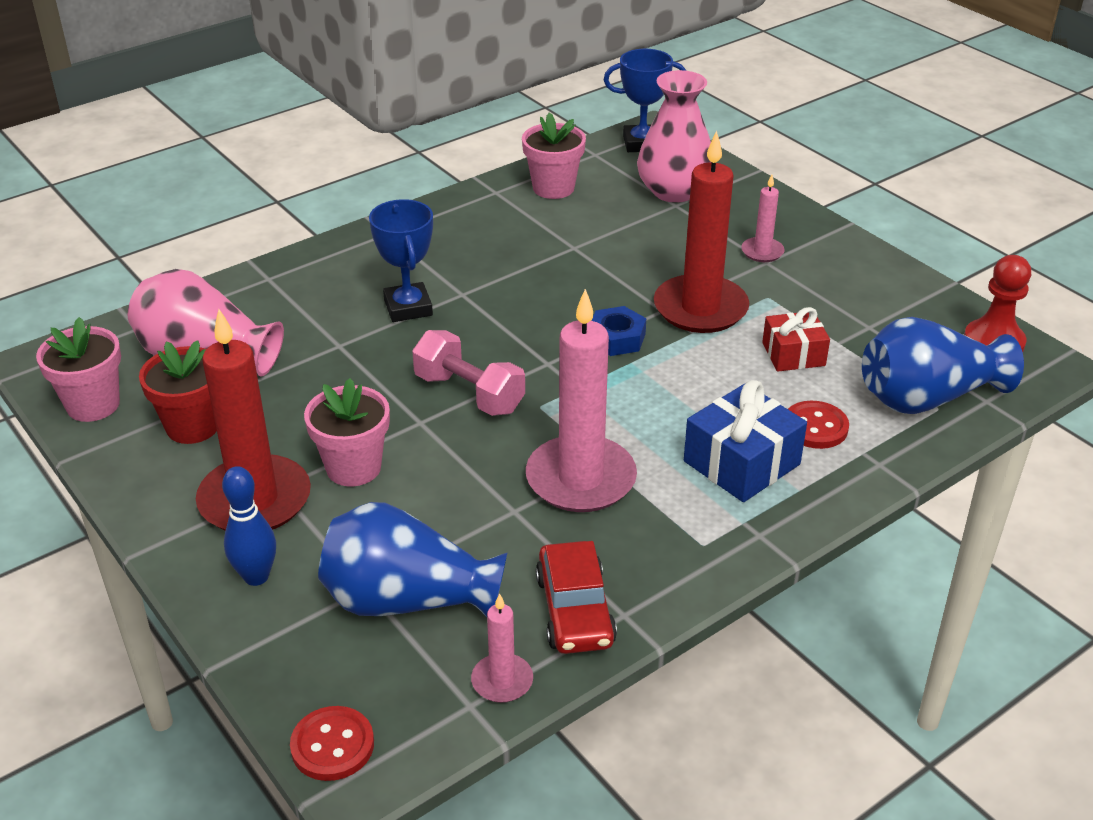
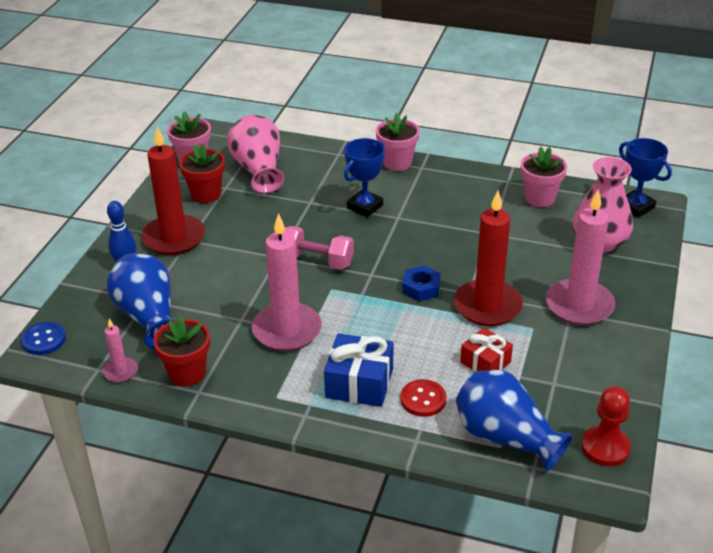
camera: 55 degrees right, 0 degrees up
(332, 745) = (44, 340): red button -> blue button
(353, 468) = (223, 254): pink flower pot -> pink flower pot (397, 163)
(469, 393) = (316, 261): pink dumbbell -> pink dumbbell turned 75 degrees counterclockwise
(575, 610) = (187, 373): red car -> red flower pot
(762, 252) = (579, 305): pink candle -> pink candle, size x2.09

